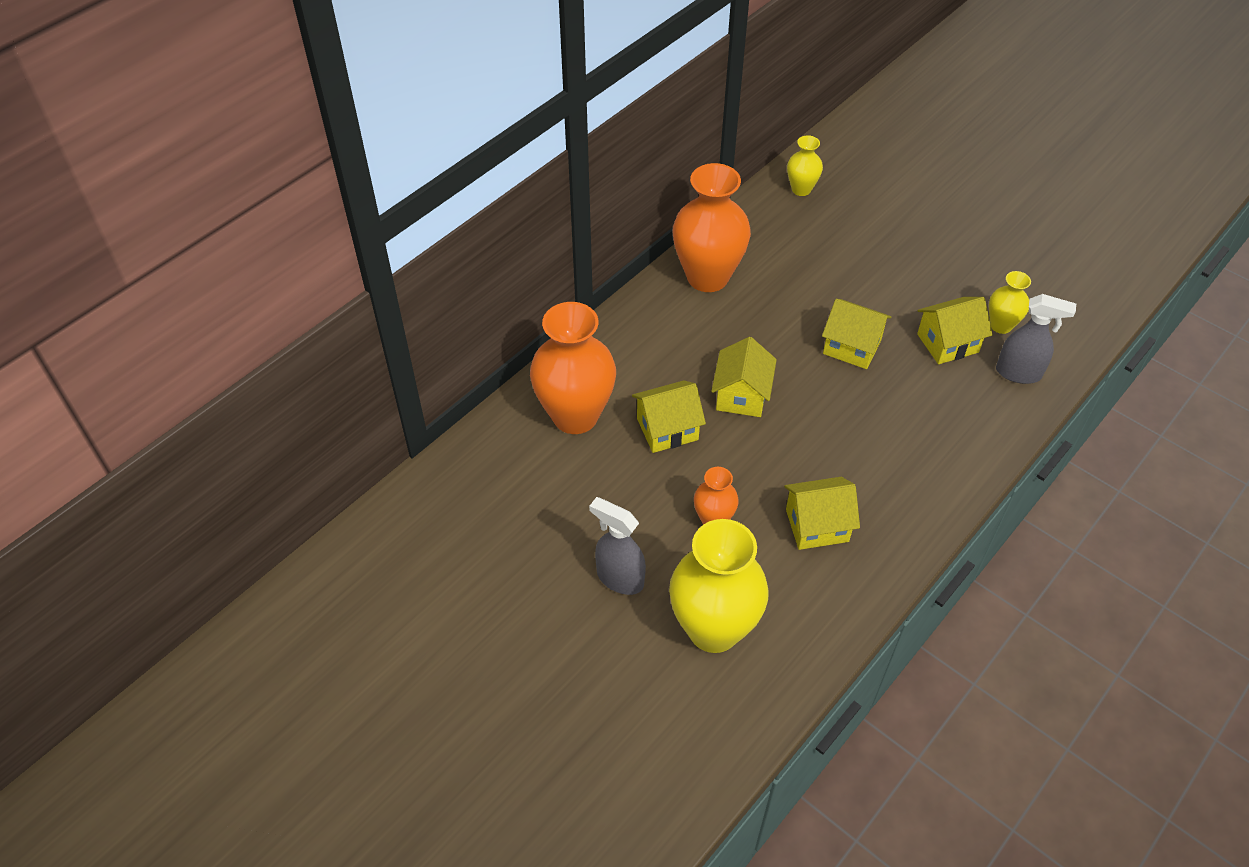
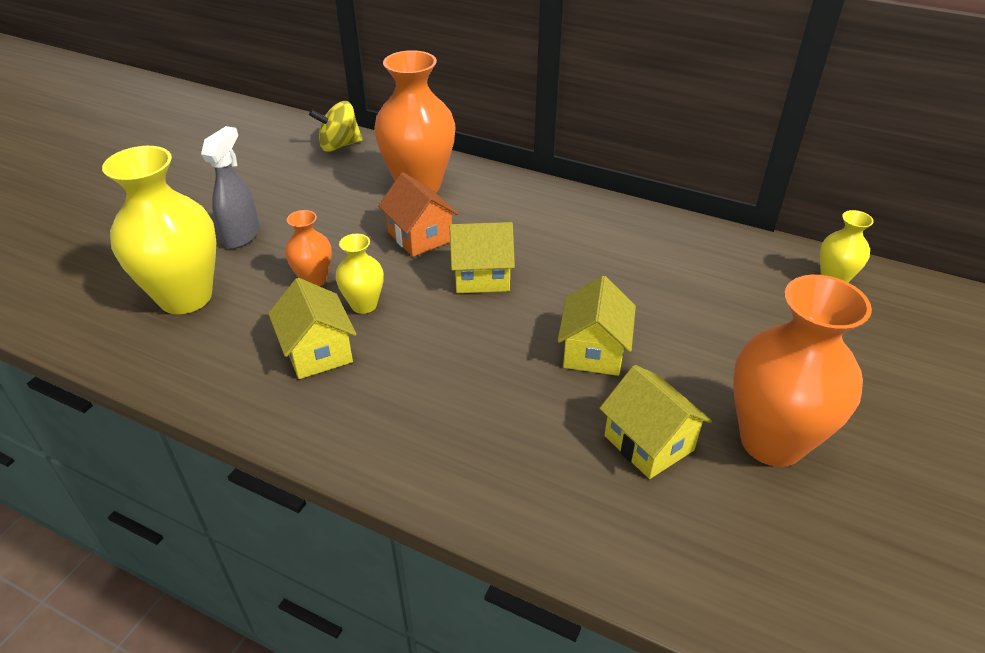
camera: 75 degrees right, 10 degrees down
(461, 475) = (339, 145): none -> yellow spinning top
(667, 429) = (420, 237): yellow house -> orange house
(707, 277) = (638, 232): orange vase -> orange vase (772, 441)
(1001, 325) = (718, 503): yellow vase -> yellow vase (364, 305)
(1019, 373) = (631, 531): grey spray bottle -> none

